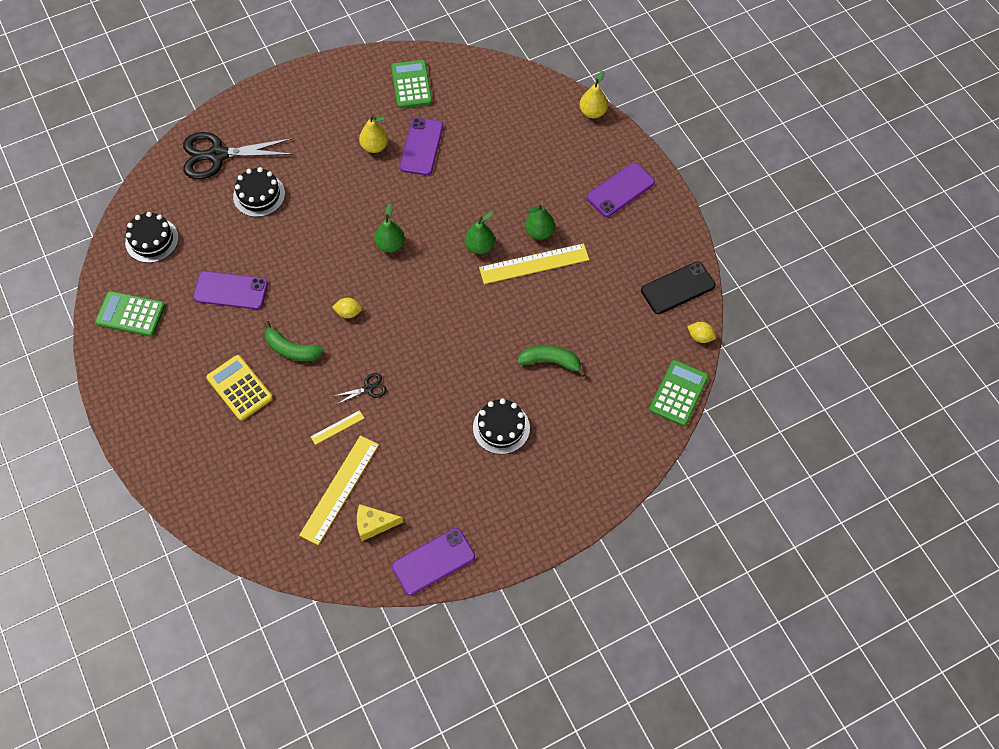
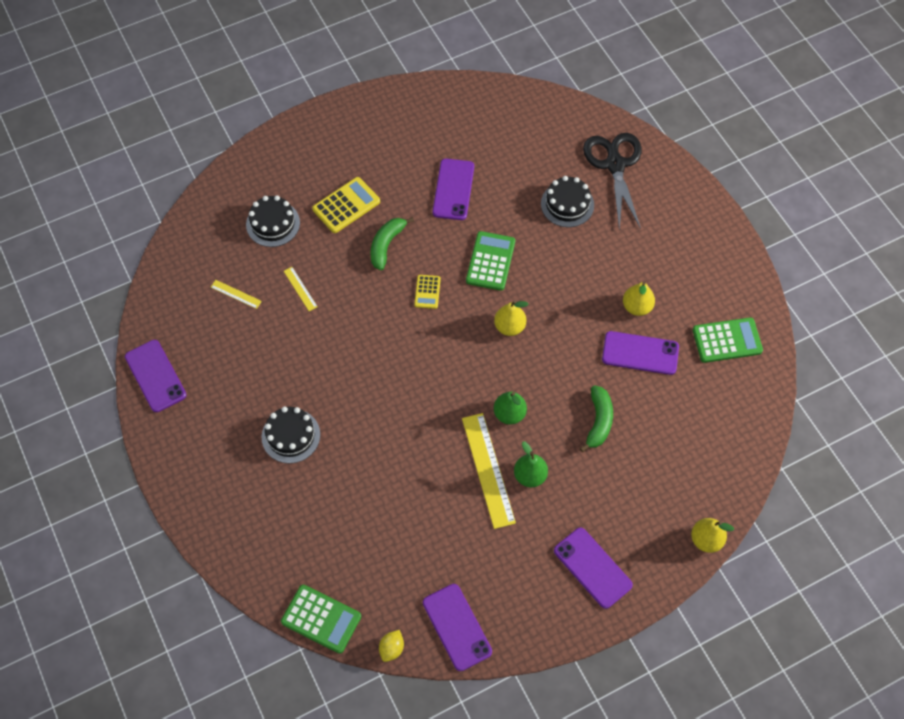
camera: 90 degrees right, 0 degrees up
(130, 314) = (427, 113): green calculator -> green calculator (490, 261)
(152, 240) = (510, 120): black cake -> black cake (273, 223)
(340, 489) = (236, 294): yellow ruler -> yellow ruler, size x0.48
(348, 313) = (427, 292): yellow lemon -> yellow calculator
(368, 388) = (341, 313): black scissors -> none
(374, 524) = (198, 324): yellow cheese -> none
(390, 245) = (509, 327): green pear -> yellow pear
(550, 361) = (365, 485): green banana -> green banana (598, 421)
(677, 288) = (457, 627): black phone -> purple phone

